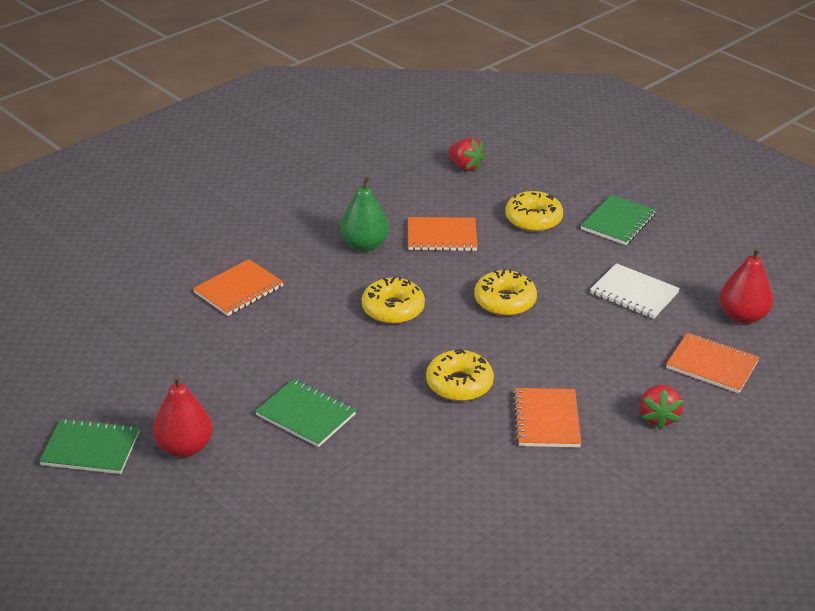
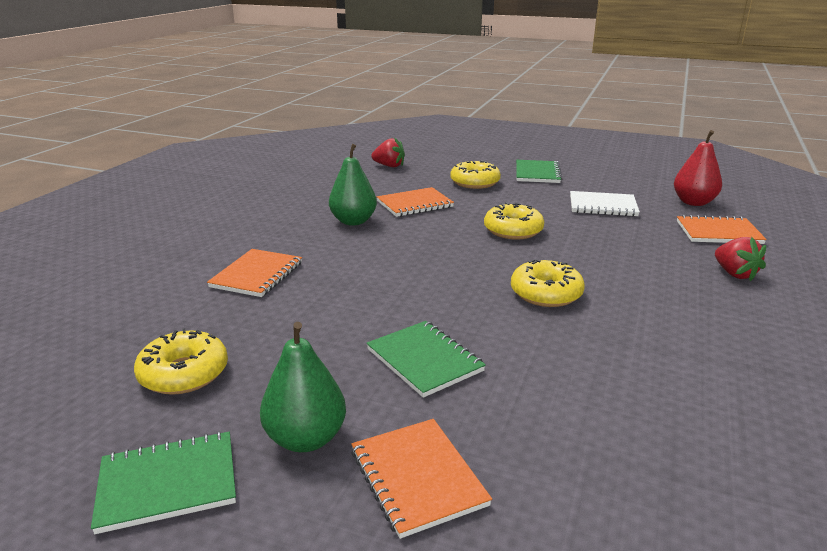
camera: 25 degrees left, 10 degrees down
(184, 448) = (306, 439): red pear -> green pear
(306, 415) = (424, 360): green notebook -> green notebook turned 45 degrees clockwise
(393, 309) = (424, 256): yellow donut -> yellow donut (184, 373)
(546, 420) = (654, 299): orange notebook -> orange notebook (418, 477)

